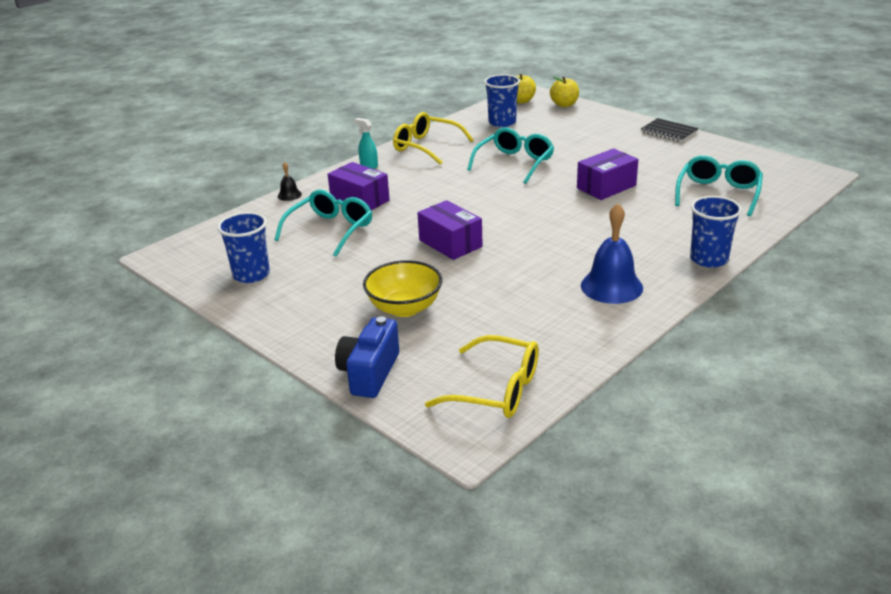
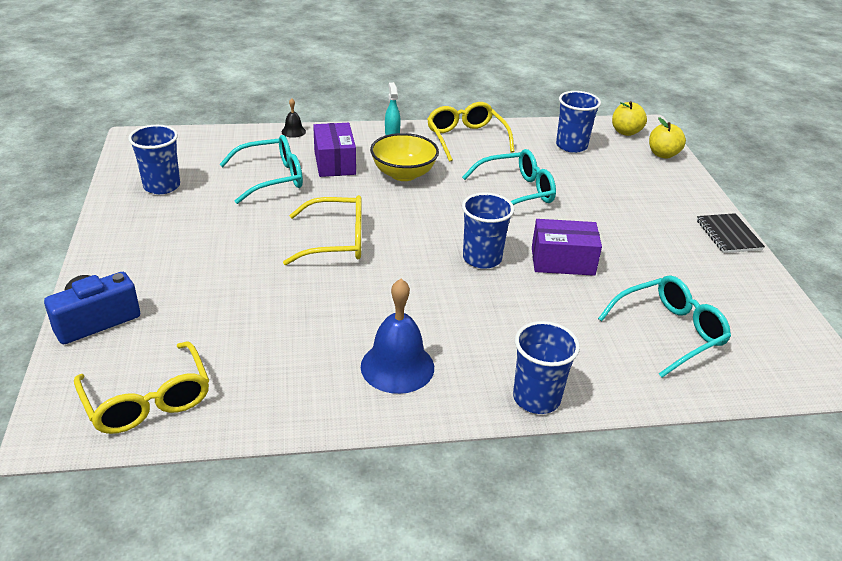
camera: 35 degrees right, 5 degrees up
(404, 308) = (209, 279): yellow bowl -> yellow bowl (403, 174)
(450, 243) = (336, 241): purple box -> yellow glasses
(559, 208) = (482, 258): none -> blue cup

